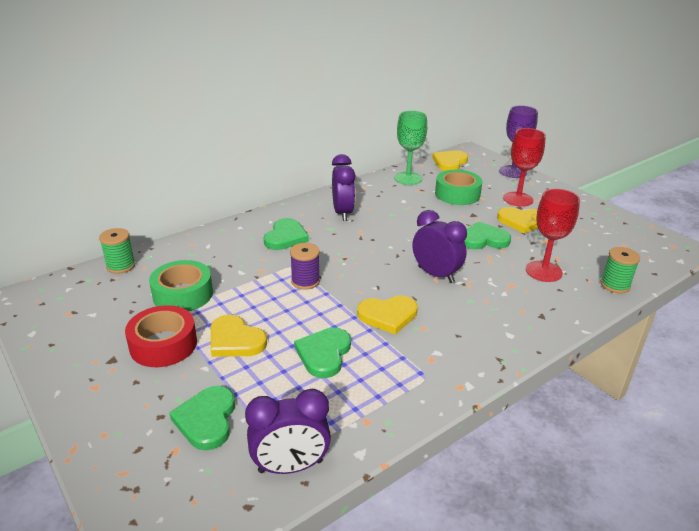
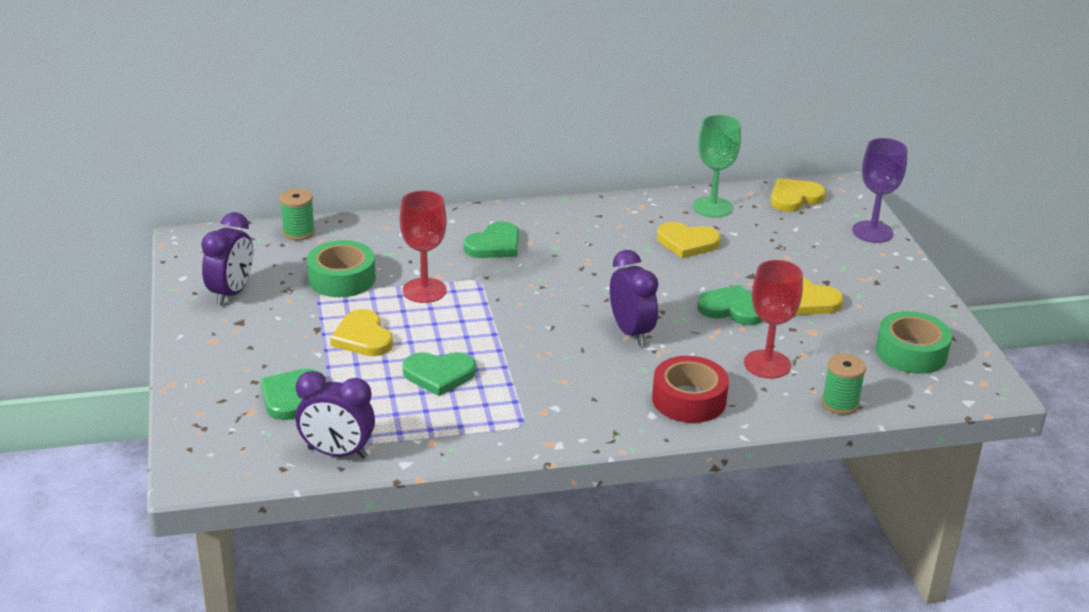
camera: 25 degrees right, 0 degrees up
(163, 344) = (293, 322): red tape -> red tape (689, 399)
(305, 281) = (477, 300): purple spool -> none
(324, 354) = (439, 375): green heart -> green heart turned 135 degrees counterclockwise
(342, 213) = (586, 232): purple clock -> purple clock (231, 293)
(388, 316) = (536, 359): yellow heart -> yellow heart (687, 242)
(457, 194) = (758, 244): green tape -> green tape (911, 352)
(518, 199) = (836, 271): red goblet -> red goblet (424, 290)

